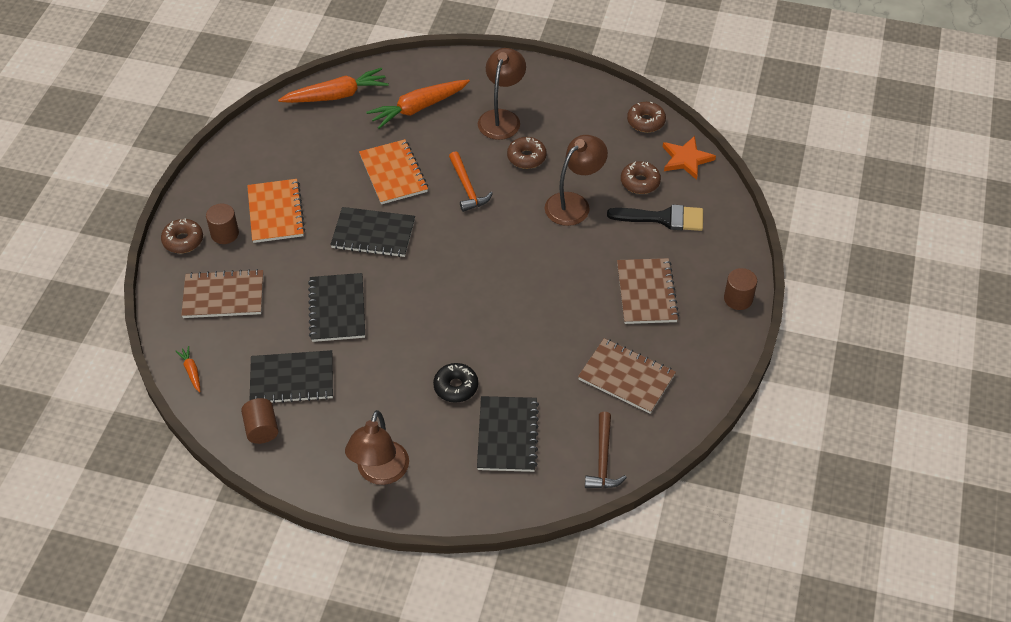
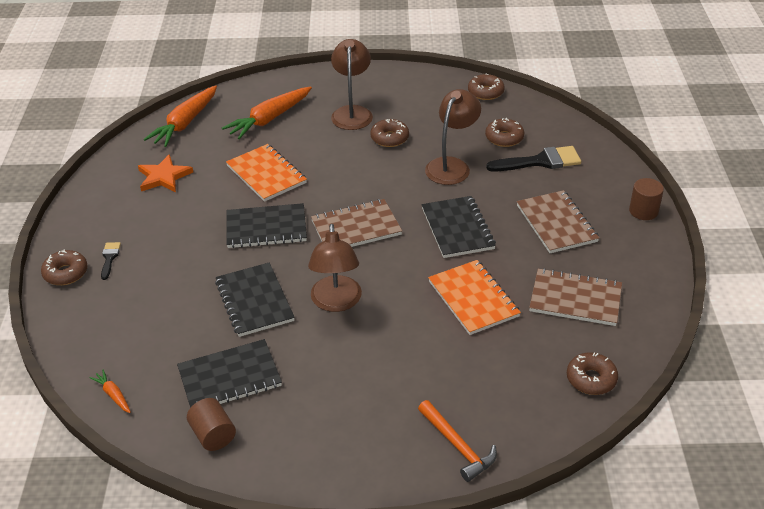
camera: 15 degrees left, 10 degrees down
(223, 296) = (126, 315): brown notebook -> brown notebook (356, 228)
(225, 234) = (109, 258): brown cylinder -> black brush
(275, 212) = (158, 229): orange notebook -> orange notebook (473, 299)
(336, 95) = (185, 123): orange carrot -> orange carrot turned 150 degrees clockwise
(380, 473) = (363, 448): brown lamp -> brown lamp (336, 302)
(456, 387) = (408, 346): black donut -> none
(467, 188) = (344, 172): orange hammer -> orange hammer (457, 446)
(507, 435) = (482, 379): black notebook -> black notebook (457, 229)
(603, 459) = (591, 379): brown hammer -> brown donut
(686, 159) = (536, 113): orange star -> orange star (164, 177)

